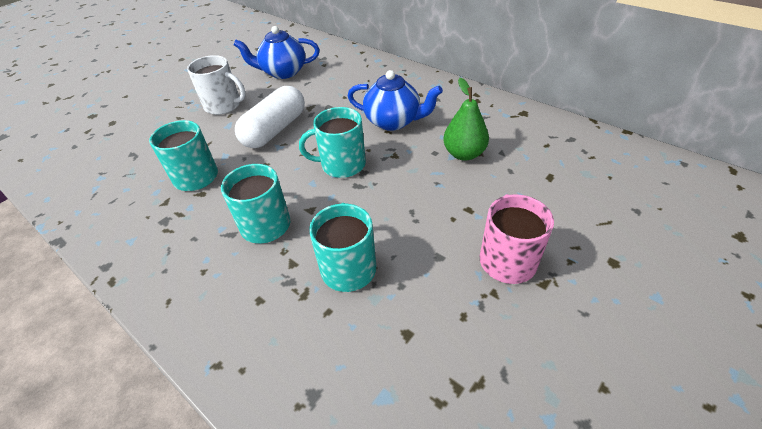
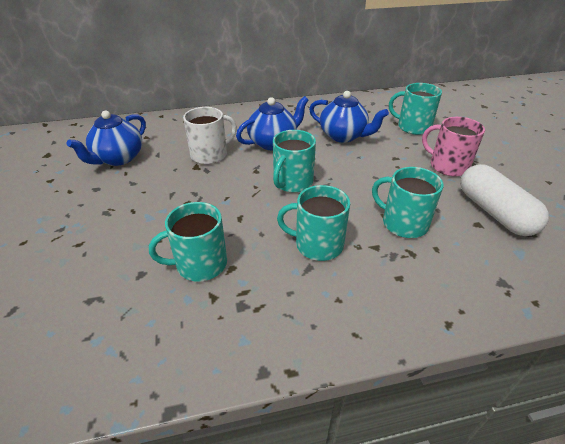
camera: 55 degrees left, 5 degrees down
(223, 105) = (110, 208): white mug -> white mug (210, 154)
(275, 130) = (199, 195): white capsule -> white capsule (494, 212)
(464, 154) = (343, 136): green pear -> blue teapot
(561, 193) = (413, 127): none -> turquoise mug

